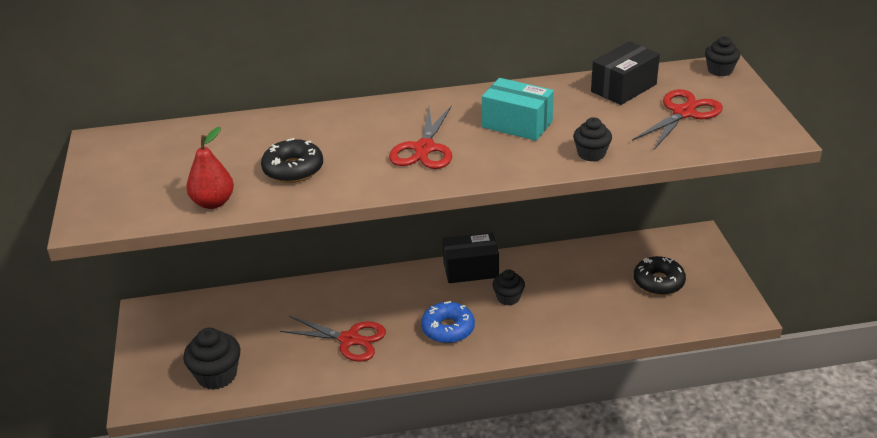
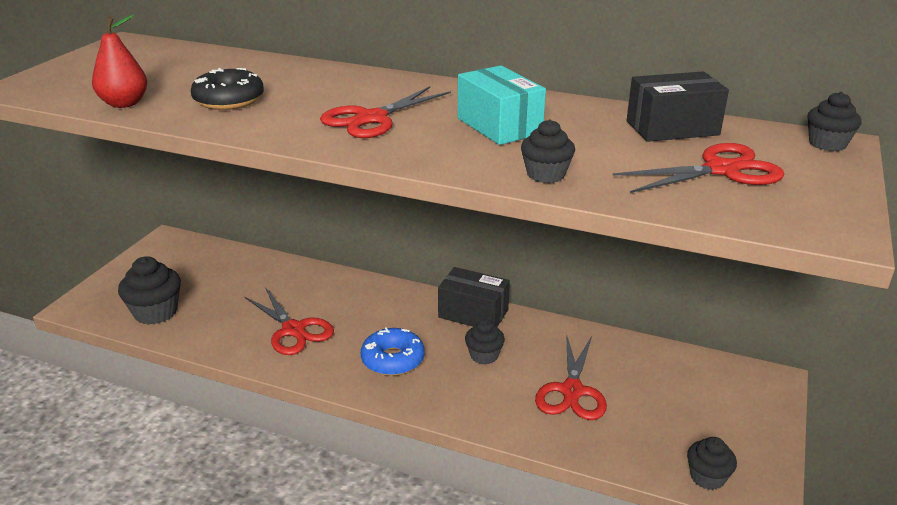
camera: 30 degrees right, 5 degrees down
(588, 297) = (572, 391): none -> red scissors
(658, 282) = (673, 410): black donut -> none
(710, 316) = (707, 477): none -> black cupcake

